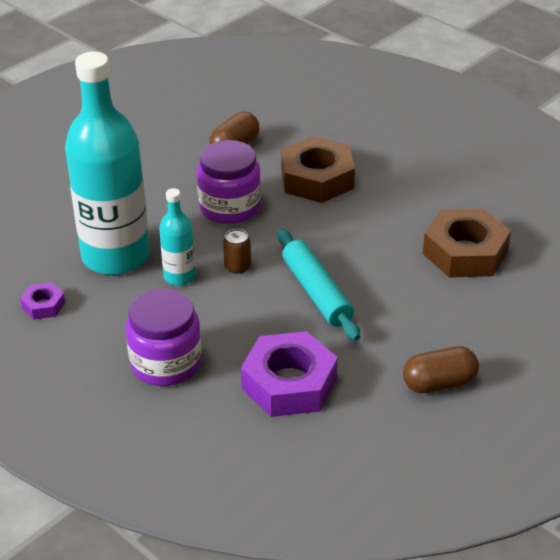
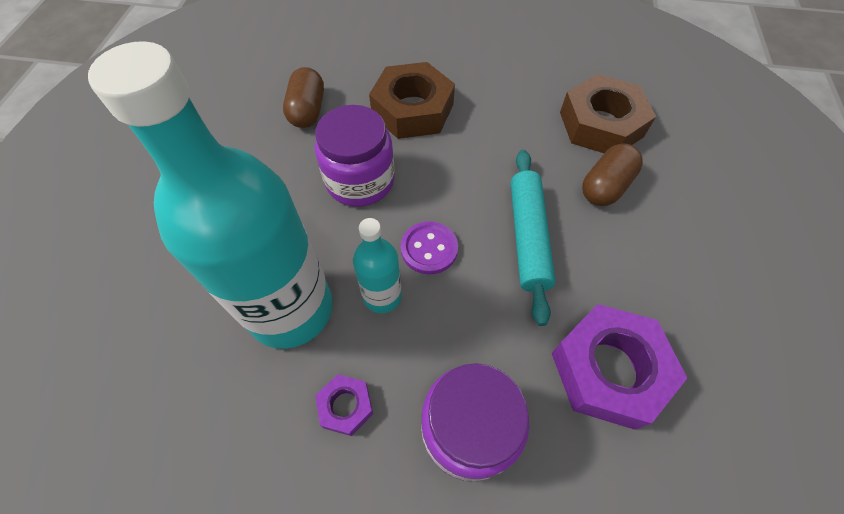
camera: 35 degrees left, 20 degrees up
(43, 305) = (258, 436): purple nut -> purple nut (345, 406)
(237, 267) = (429, 249): brown can -> purple button
(316, 292) = (527, 237): turquoise rolling pin -> turquoise rolling pin turned 60 degrees clockwise
(439, 383) = (724, 279): brown capsule -> brown capsule (605, 186)

